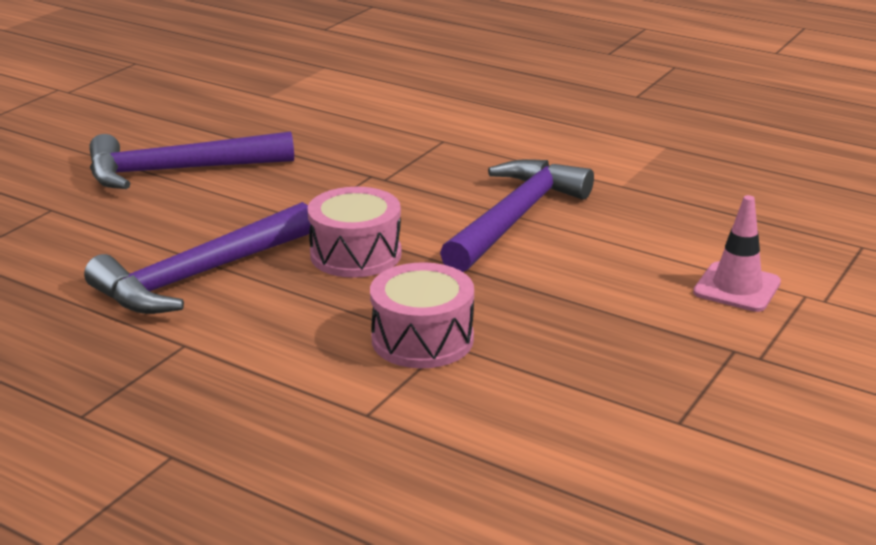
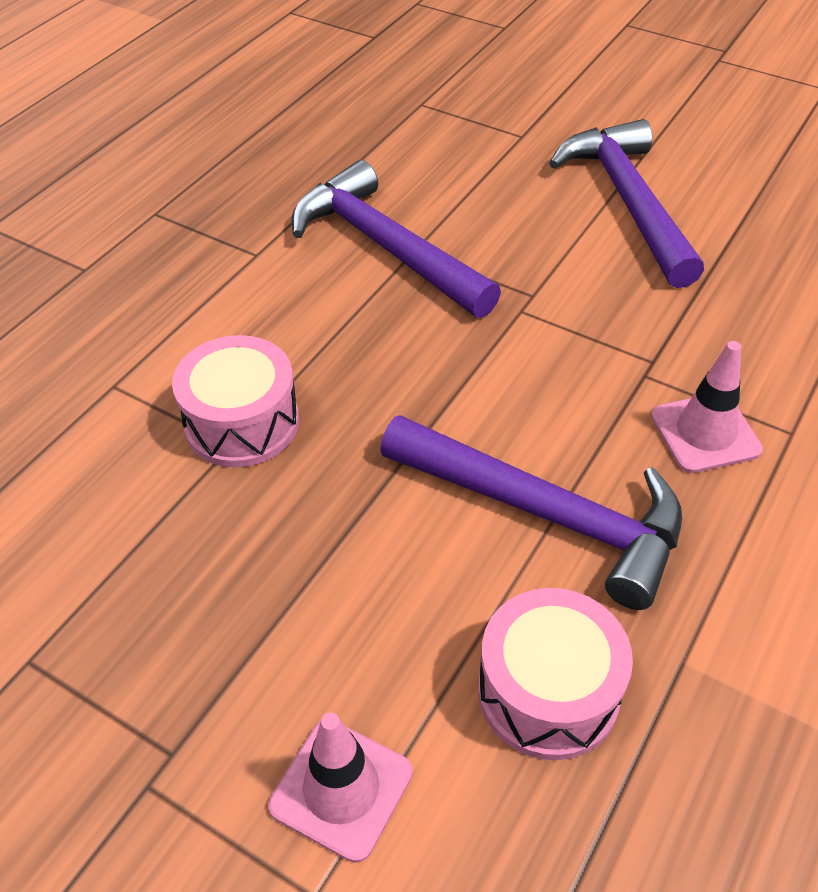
camera: 90 degrees right, 20 degrees up
(355, 254) = (434, 359): pink drum -> pink drum (548, 692)
(442, 164) = (705, 433): none -> pink traffic cone

